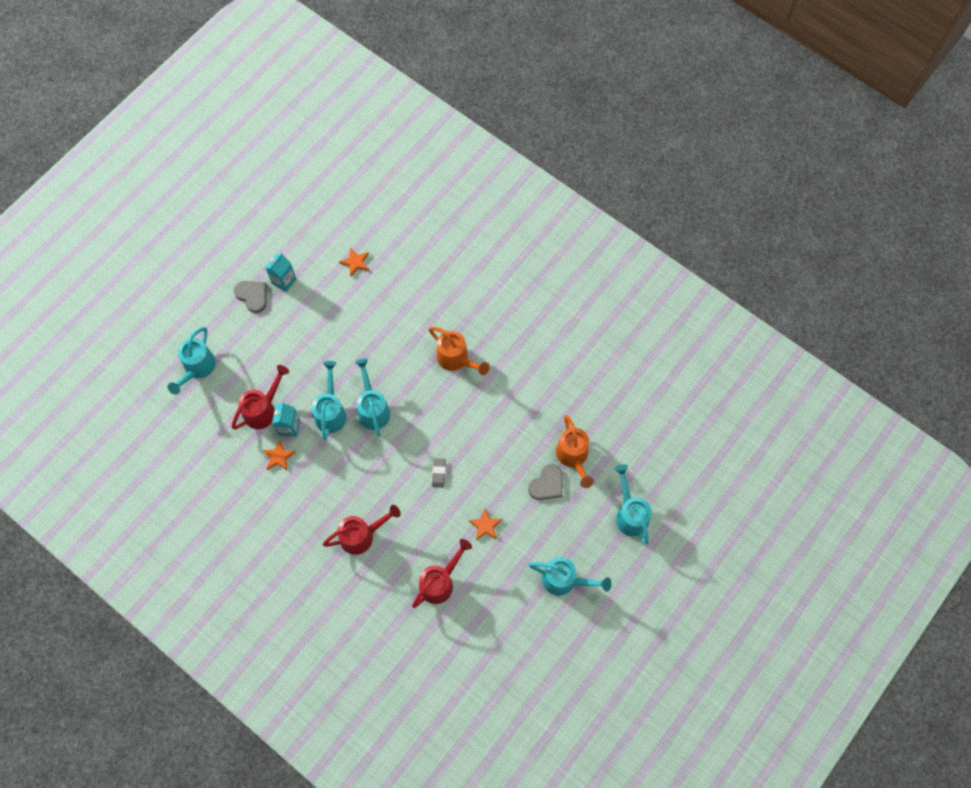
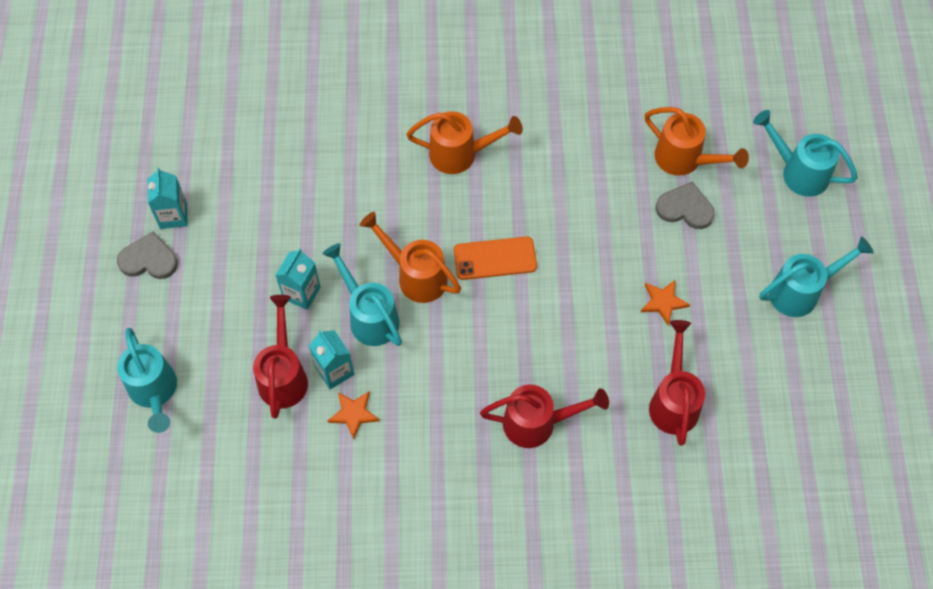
camera: 40 degrees left, 5 degrees down
(309, 372) = (301, 293): none -> turquoise carton
(355, 262) = (243, 135): orange star -> none
(361, 536) = (537, 423): red watering can -> red watering can turned 60 degrees clockwise
(373, 409) = (416, 276): turquoise watering can -> orange watering can
(421, 431) = (495, 258): none -> orange phone
(439, 473) = (558, 287): grey eraser -> none
(547, 484) = (685, 208): grey heart -> grey heart turned 75 degrees counterclockwise

